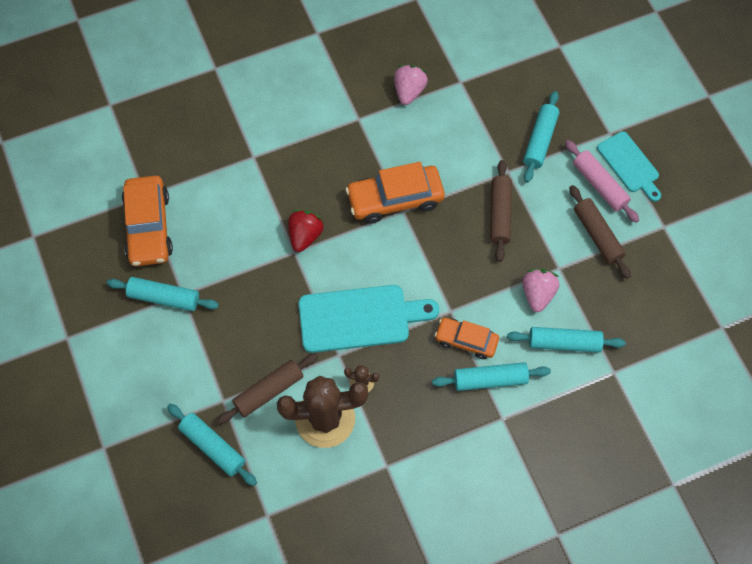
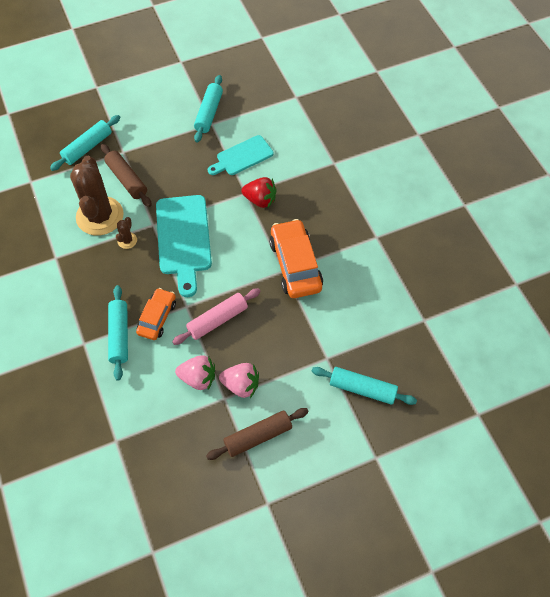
camera: 90 degrees right, 5 degrees down
(149, 227) = (268, 101): orange car -> none
(409, 91) = (409, 277): pink strawberry -> pink strawberry (241, 385)
(499, 214) = (281, 349): brown rolling pin -> none
(564, 343) = (148, 398): turquoise rolling pin -> none
(600, 185) = (314, 443): pink rolling pin -> pink rolling pin (217, 320)
(629, 165) = (338, 475): turquoise cutting board -> turquoise cutting board (242, 156)

